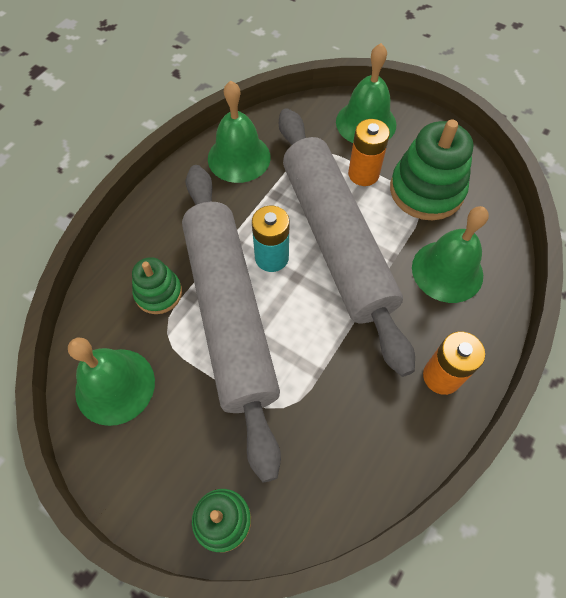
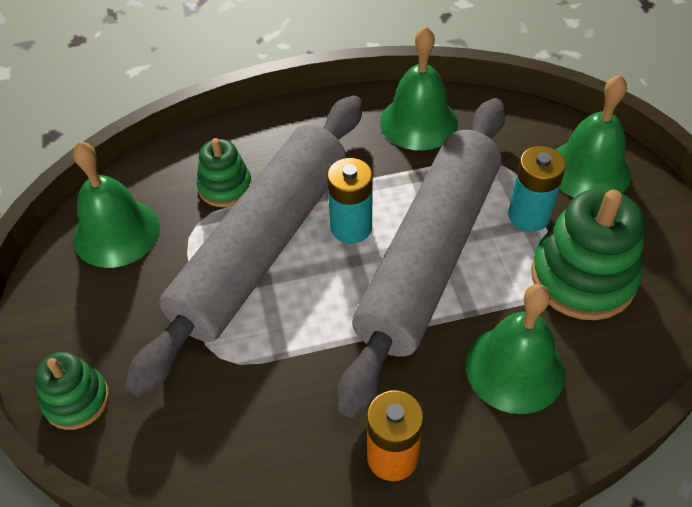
camera: 45 degrees right, 10 degrees down
(363, 174) = (529, 216): orange battery -> turquoise battery

